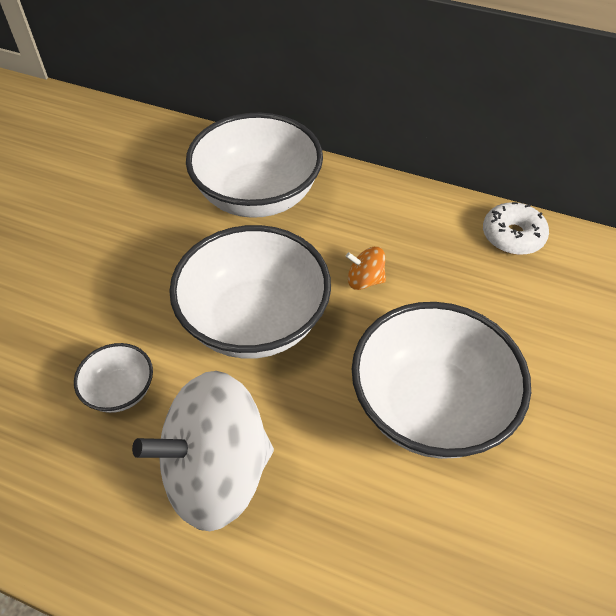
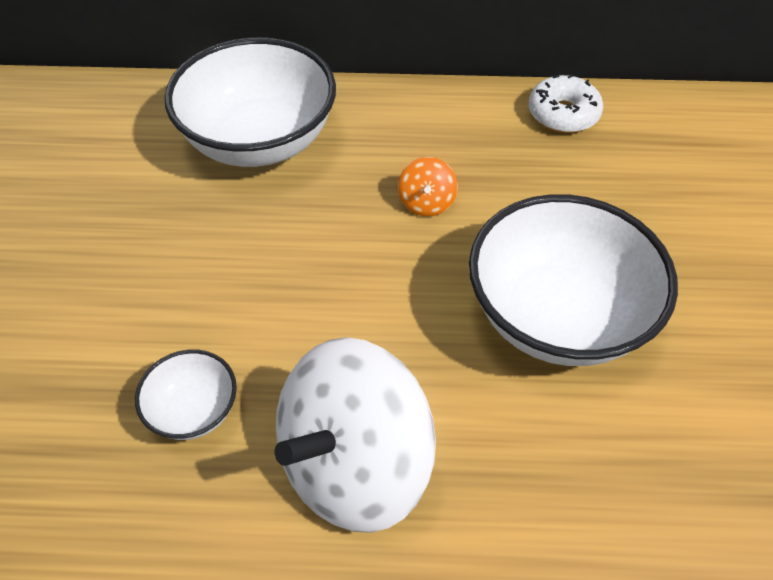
camera: 20 degrees left, 0 degrees up
(254, 321) = (321, 282): white bowl -> none
(364, 280) = (426, 202): orange spinning top -> orange spinning top turned 75 degrees counterclockwise

